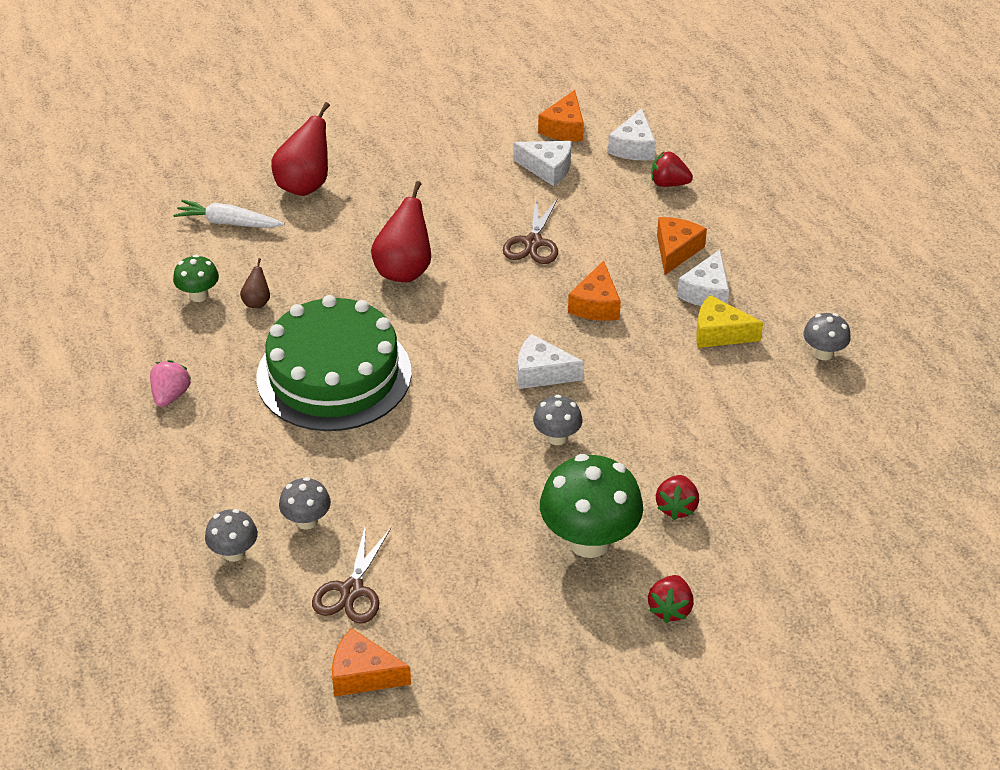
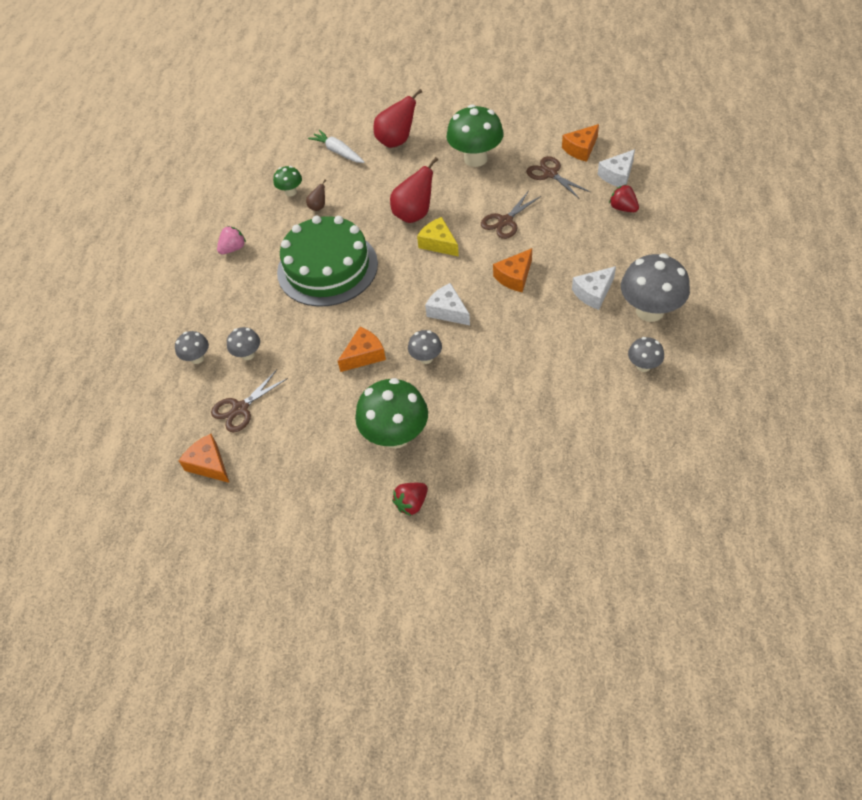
camera: 35 degrees right, 10 degrees up
(434, 177) = (475, 159): none -> green mushroom
(547, 169) = (550, 174): white cheese -> brown scissors
(676, 251) = (594, 257): orange cheese -> orange cheese (364, 355)
(676, 507) = (465, 436): red strawberry -> none
(719, 333) = (581, 325): yellow cheese -> yellow cheese (438, 243)
(786, 290) = (650, 311): none -> grey mushroom

